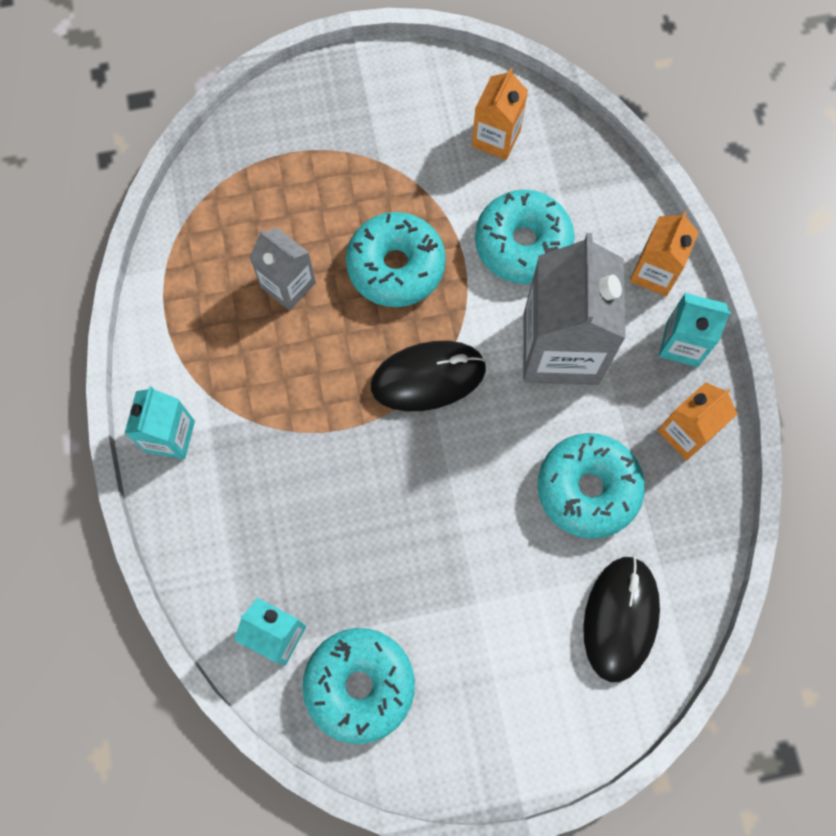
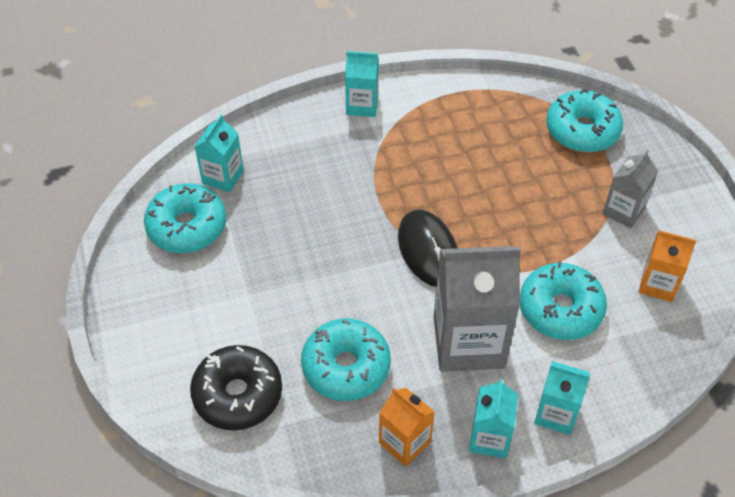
camera: 85 degrees right, 20 degrees down
(288, 285) = (490, 158): grey carton -> grey carton (623, 211)
(396, 266) = (520, 223): turquoise donut -> turquoise donut (582, 130)
(620, 618) = (238, 394): black mouse -> black donut
(654, 272) = (556, 414): orange carton -> turquoise carton

